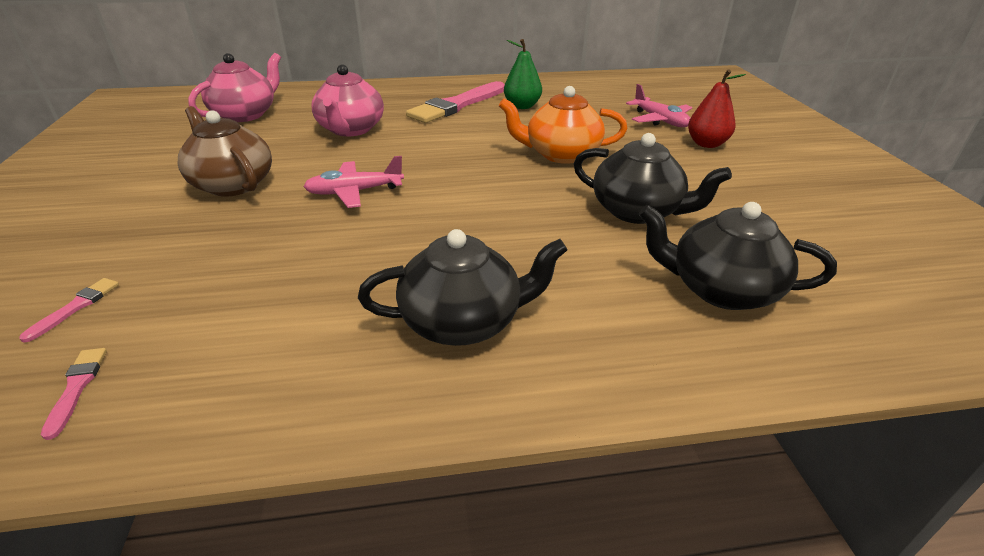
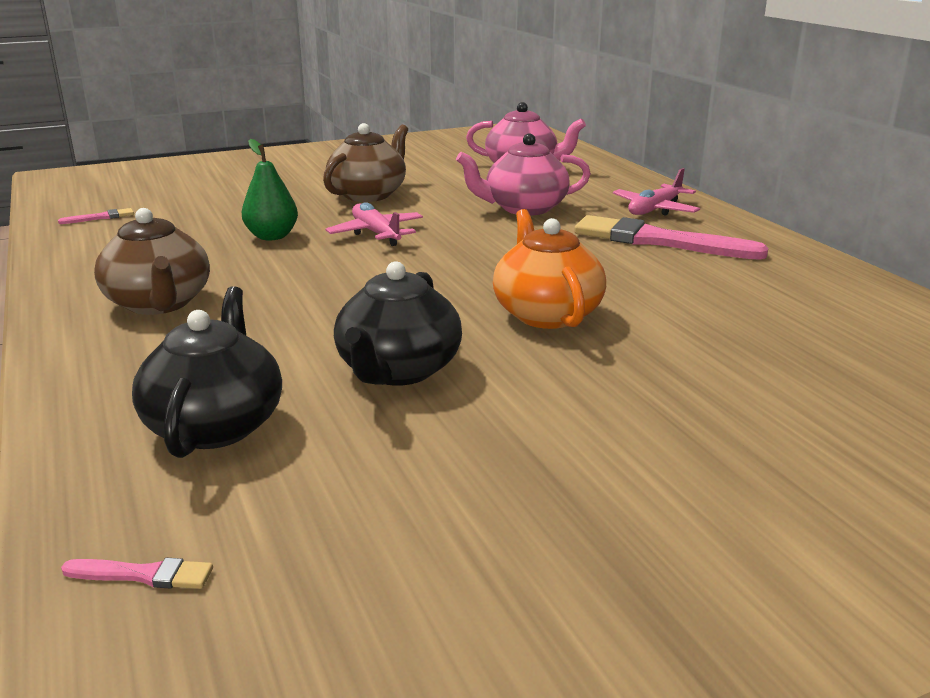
camera: 75 degrees right, 10 degrees down
(76, 307) = (181, 198): pink brush -> pink brush (144, 575)
(463, 321) = (159, 303): black teapot -> brown teapot
(522, 106) = (704, 276): green pear -> green pear (272, 236)
(660, 120) = (772, 380): pink plane -> pink plane (655, 210)
(706, 144) = (697, 425): red pear -> none

